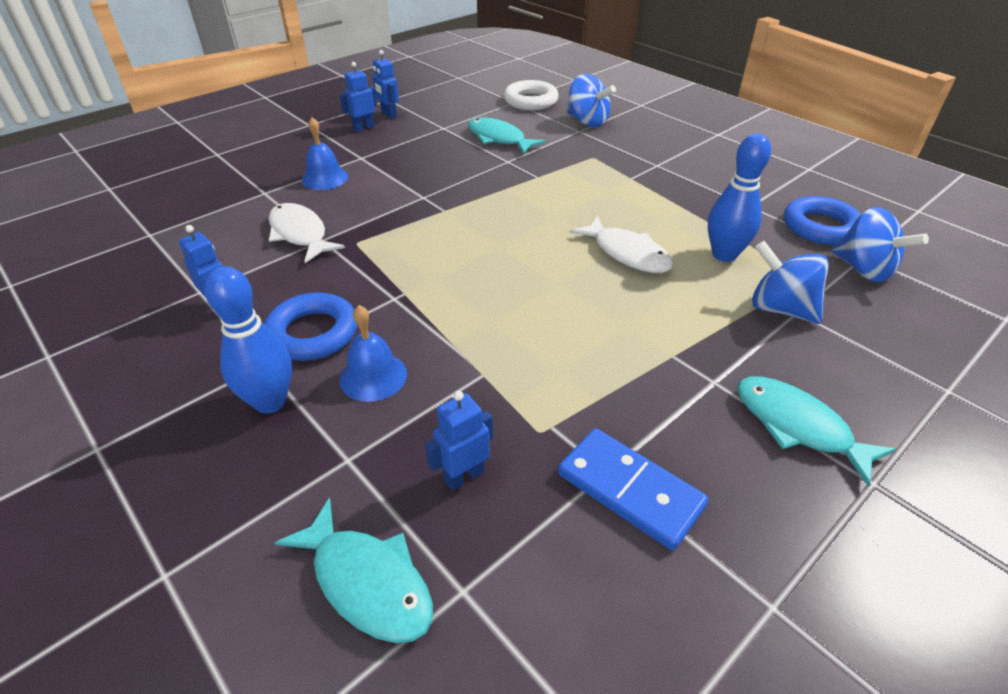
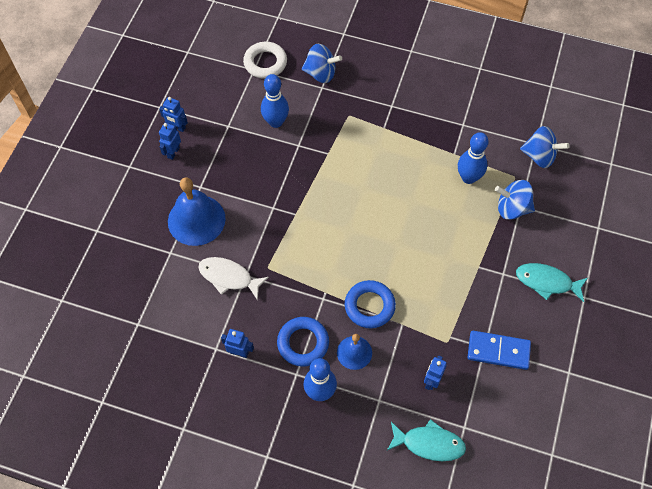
camera: 30 degrees left, 20 degrees up
(325, 178) = (196, 220): blue bell -> blue bell, size x1.76
(499, 139) = (276, 122): turquoise fish -> blue bowling pin
(627, 254) = (419, 202): white fish -> none
(820, 227) = (507, 128): blue ring -> blue ring (369, 306)

